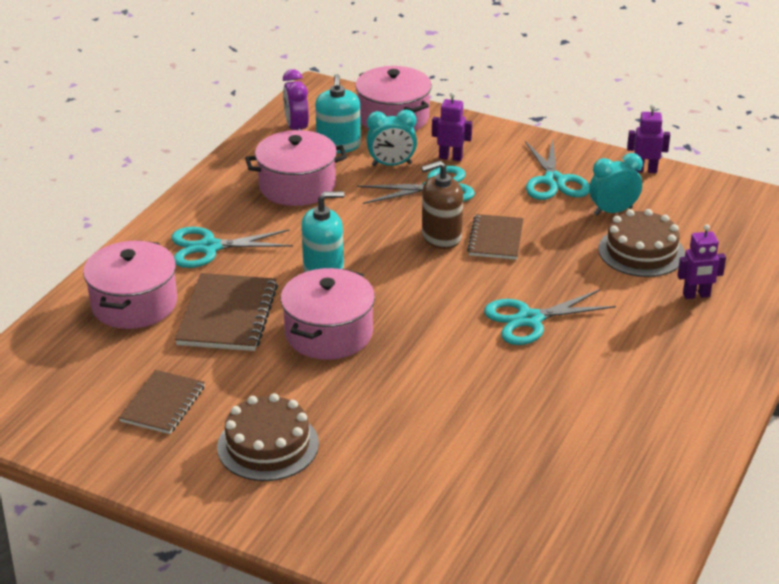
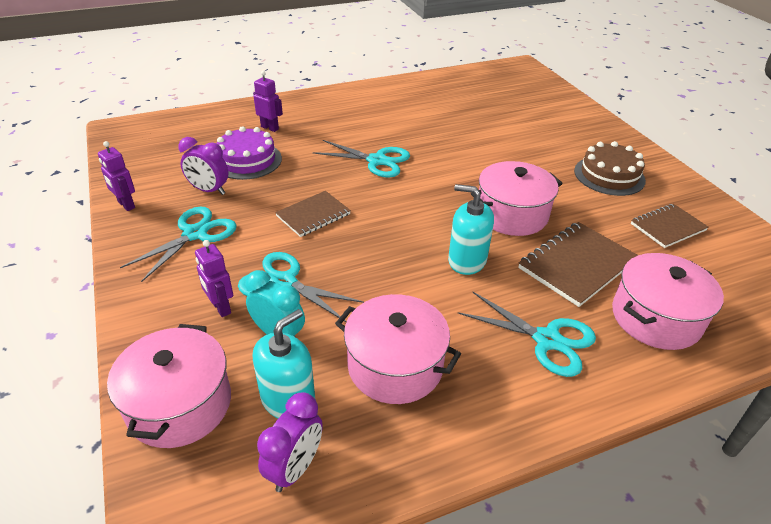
camera: 140 degrees left, 5 degrees up
(441, 237) = (346, 238): brown soap dispenser -> none
(613, 211) = (209, 190): turquoise clock -> purple clock
(641, 251) = (247, 160): brown cake -> purple cake

